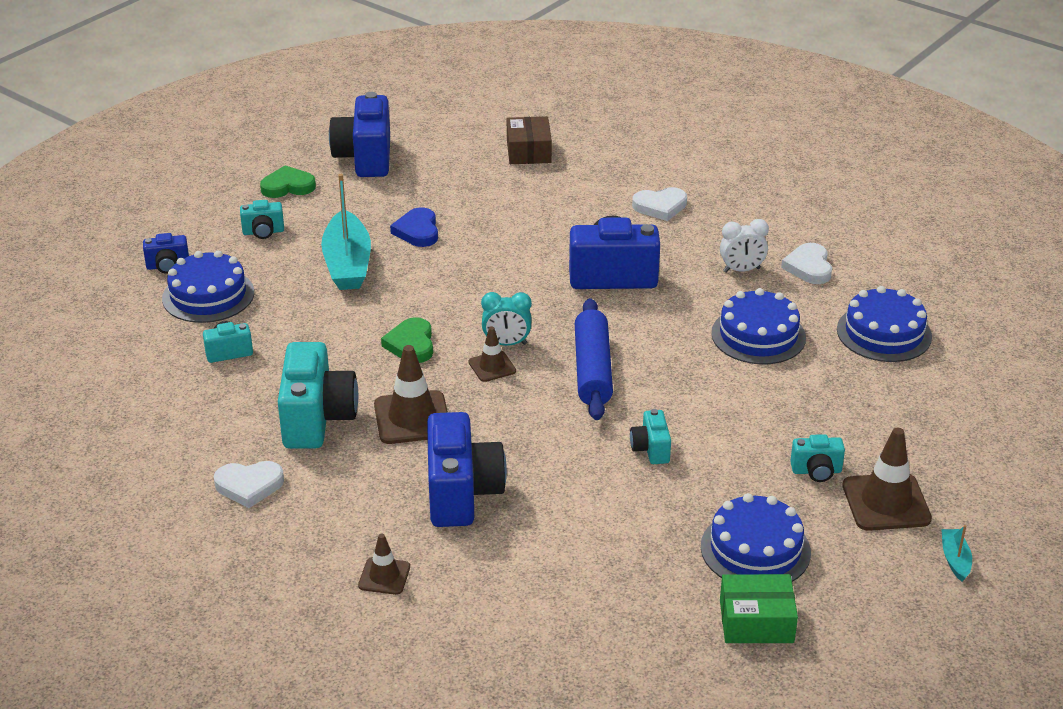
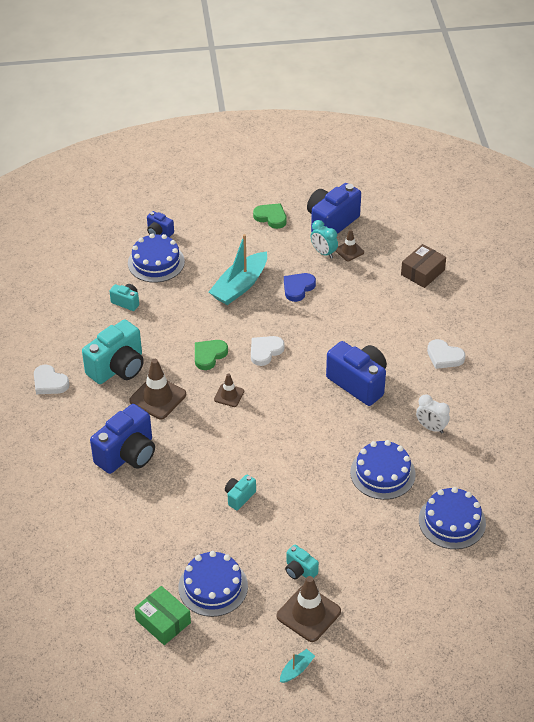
camera: 45 degrees right, 10 degrees up
(263, 232) = (225, 239): turquoise camera -> none
(384, 576) = (45, 471): brown traffic cone -> brown traffic cone (349, 251)
(506, 344) = (252, 387): turquoise clock -> turquoise clock (323, 253)
(592, 370) = (273, 432): blue rolling pin -> none
(809, 267) = (471, 452): white heart -> white heart (265, 351)

